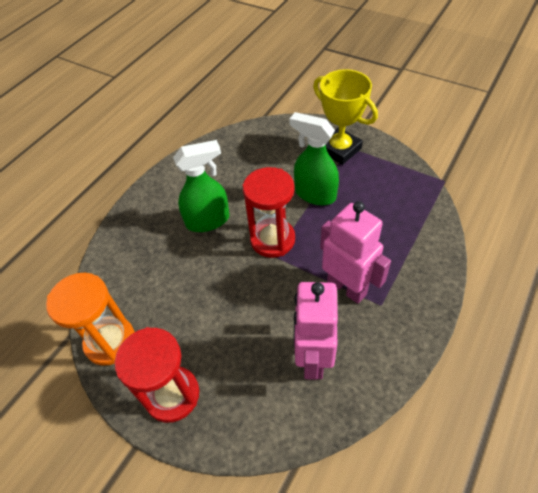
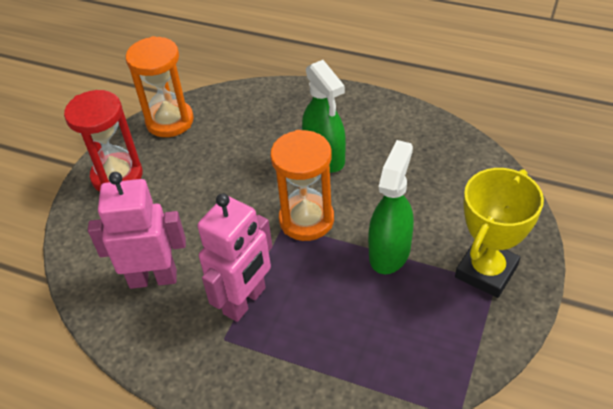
camera: 80 degrees right, 5 degrees down
(272, 239) = (306, 220): red hourglass -> orange hourglass

